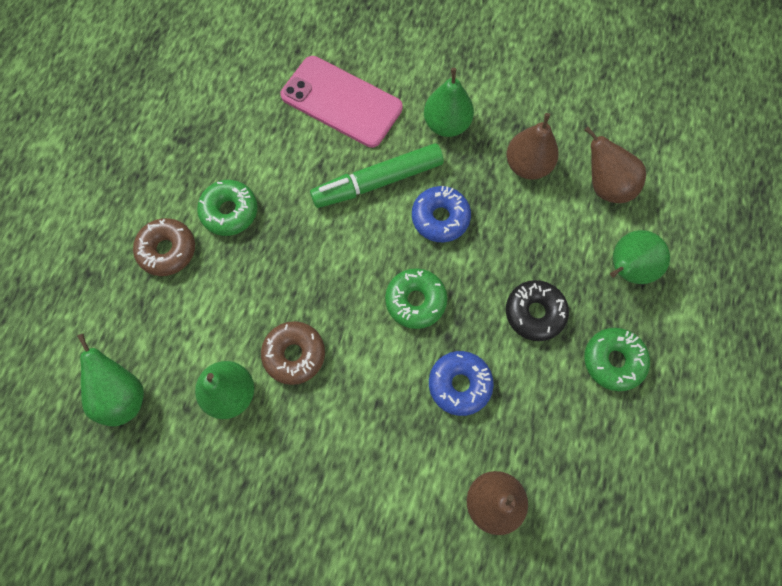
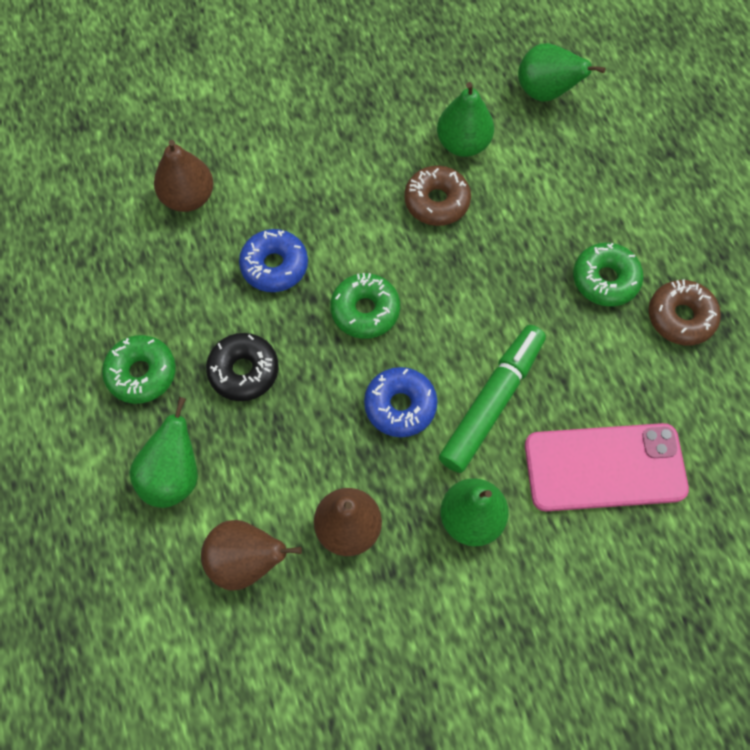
camera: 145 degrees right, 5 degrees down
(167, 250) = (624, 212): brown donut -> brown donut (680, 317)

